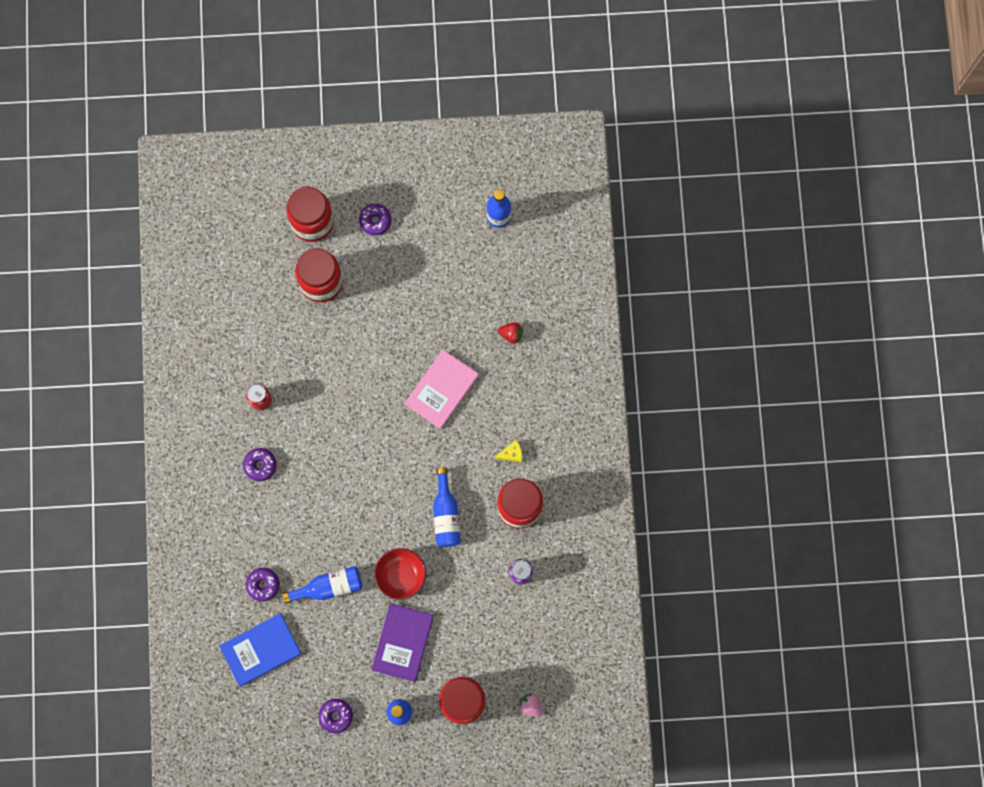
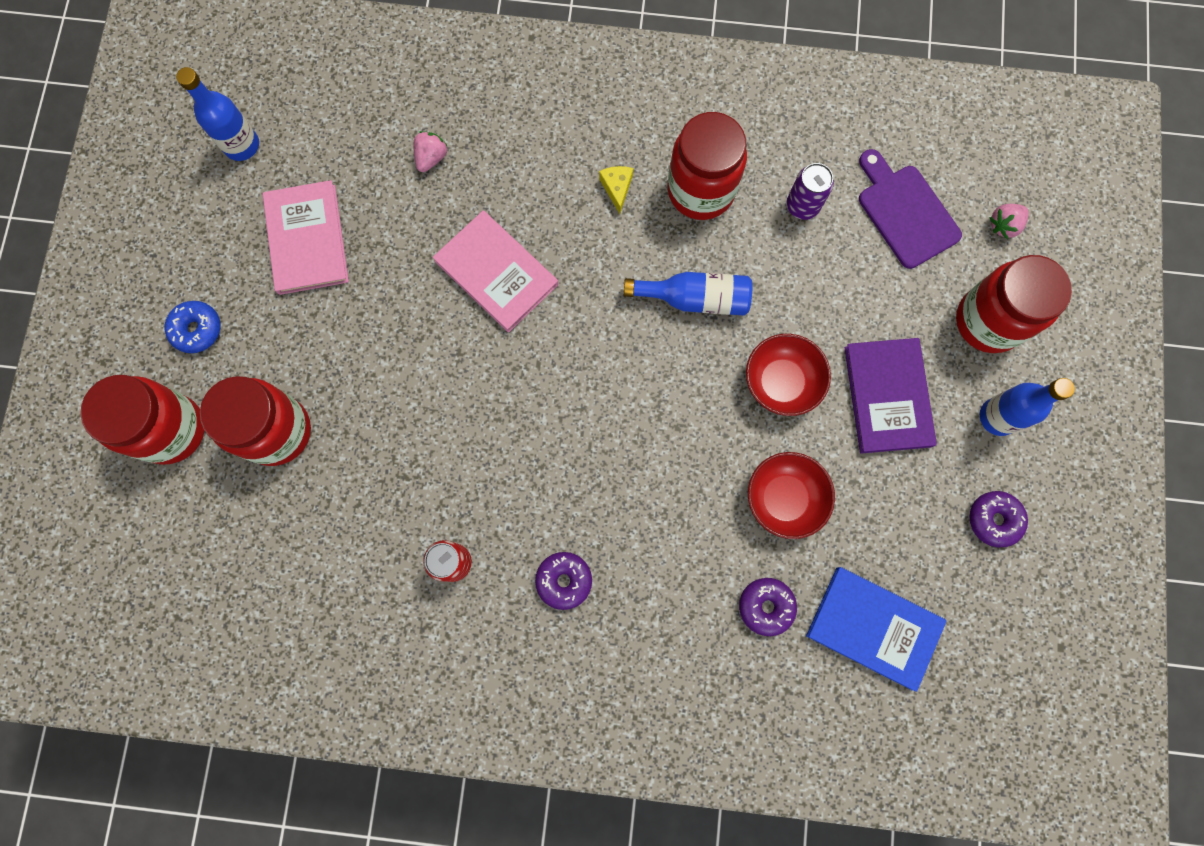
camera: 80 degrees left, 0 degrees up
(260, 650) = (874, 627): blue book -> blue book turned 45 degrees counterclockwise
(329, 587) = (784, 498): blue bottle -> red bowl
(375, 221) = (197, 329): purple donut -> blue donut
(403, 642) = (888, 396): purple book -> purple book turned 60 degrees clockwise
(443, 271) = (307, 239): none -> pink book
(511, 334) = (431, 158): red strawberry -> pink strawberry
(528, 640) = (905, 212): none -> purple cutting board

